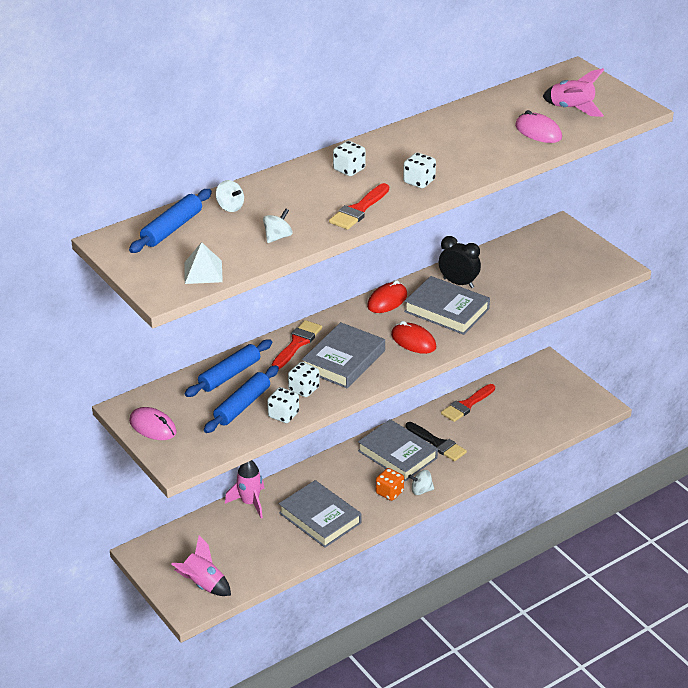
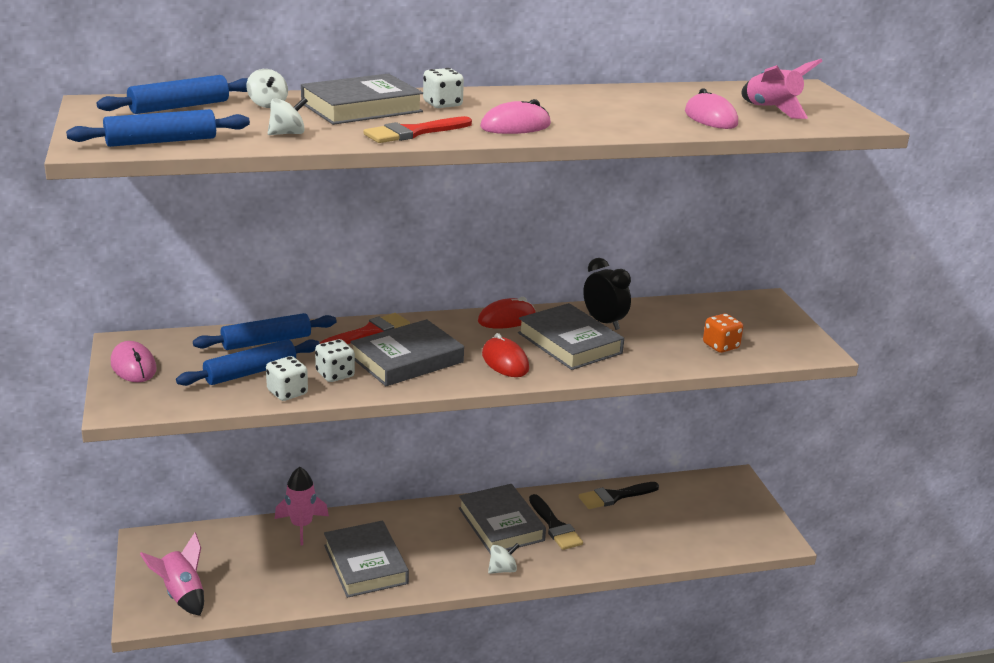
camera: 20 degrees right, 10 degrees down
(203, 272) = (161, 141): white pyramid -> blue rolling pin
(297, 191) = (361, 108): none -> grey book
(389, 492) = (464, 561): orange dice -> orange dice (720, 346)
(419, 181) = (515, 126): white dice -> pink mouse
(421, 490) = (502, 569): white spinning top -> white spinning top turned 135 degrees clockwise
(466, 405) = (614, 496): red brush -> black brush

